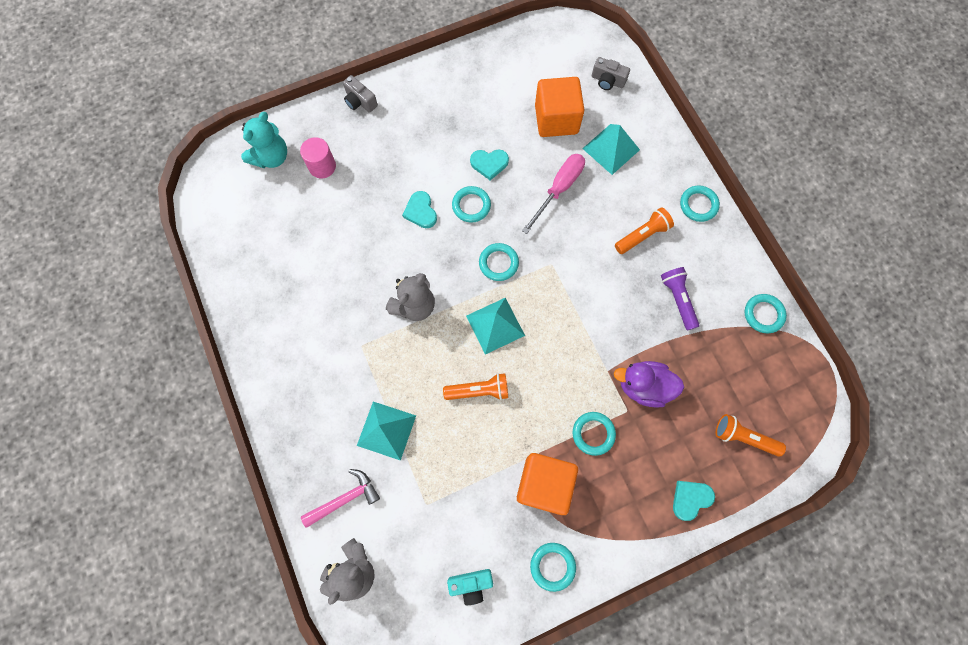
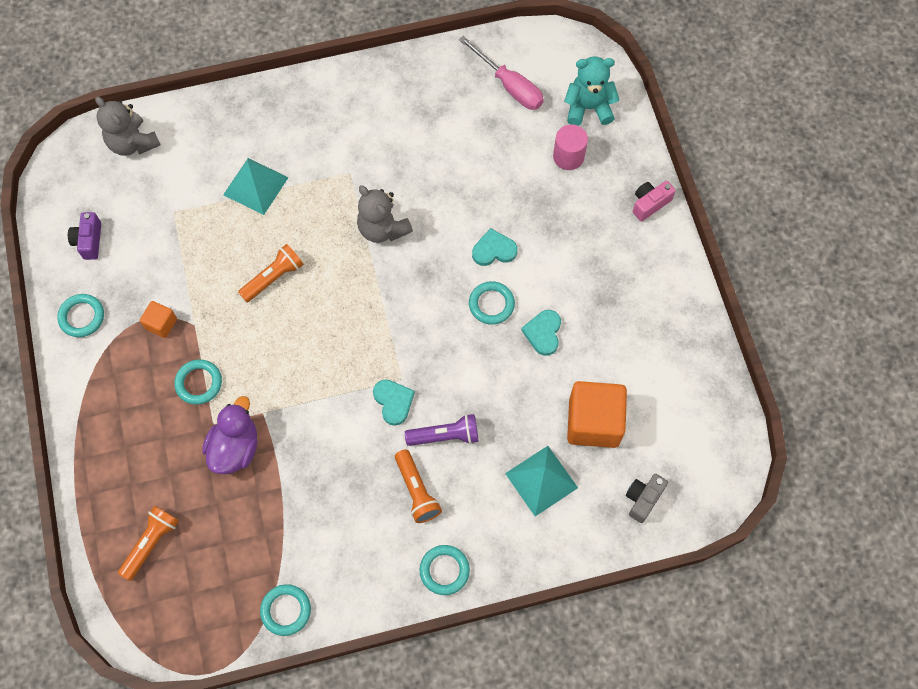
camera: 100 degrees right, 5 degrees down
(271, 157) = (588, 108): turquoise teddy bear -> turquoise teddy bear turned 135 degrees clockwise
(345, 498) = (200, 143): pink hammer -> none
(360, 101) = (649, 204): grey camera -> pink camera
(471, 584) = (89, 241): turquoise camera -> purple camera
(479, 391) = (273, 278): orange flashlight -> orange flashlight turned 135 degrees counterclockwise
(495, 325) = (341, 306): turquoise pyramid -> none
(498, 263) = (414, 322): turquoise ring -> none
(544, 484) = (161, 324): orange cube -> orange cube, size x0.49
(559, 189) = (495, 406): pink screwdriver -> pink screwdriver (509, 86)
(678, 299) = (327, 512): purple flashlight -> purple flashlight (445, 436)
(690, 499) = (104, 467): turquoise heart -> turquoise heart (393, 402)

